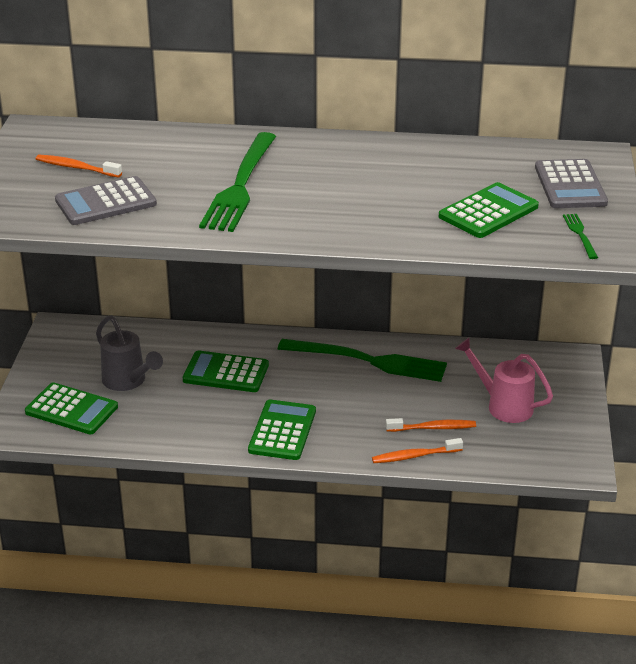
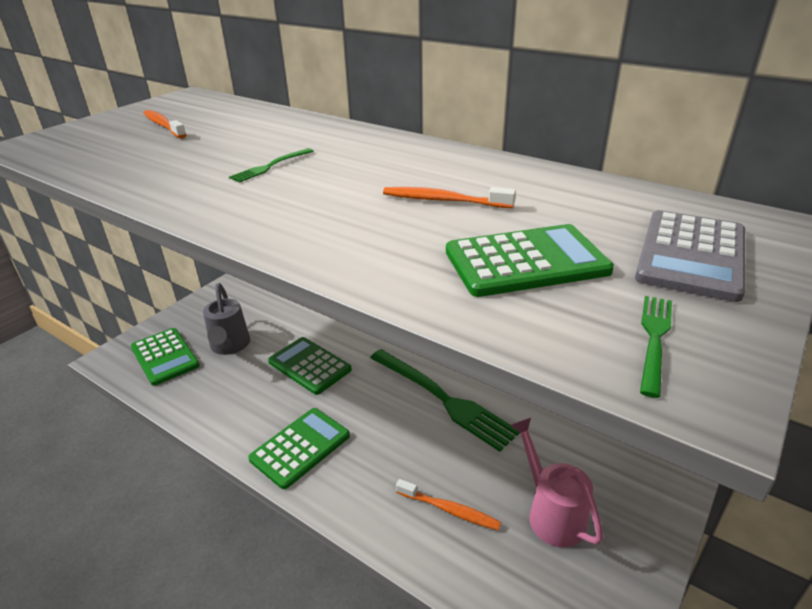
camera: 30 degrees right, 0 degrees up
(105, 202) = (132, 155): grey calculator -> none
(240, 186) = (270, 166): green fork -> green fork, size x0.42
(415, 456) = (402, 541): orange toothbrush -> orange toothbrush (444, 200)

